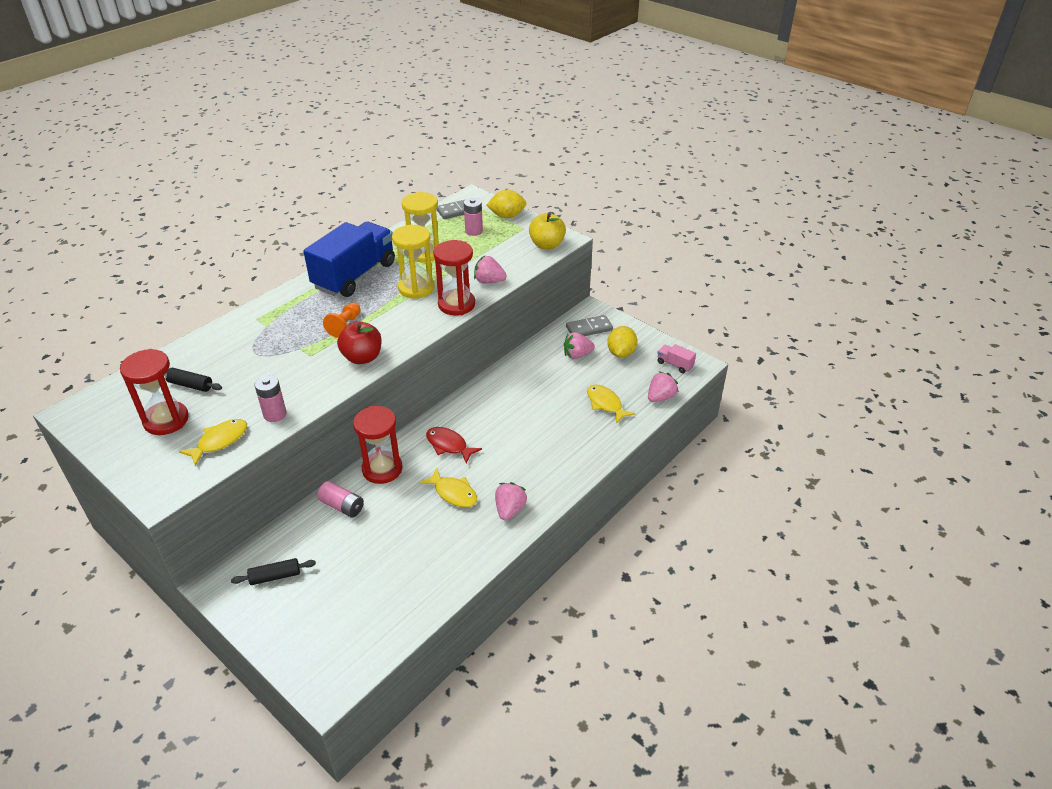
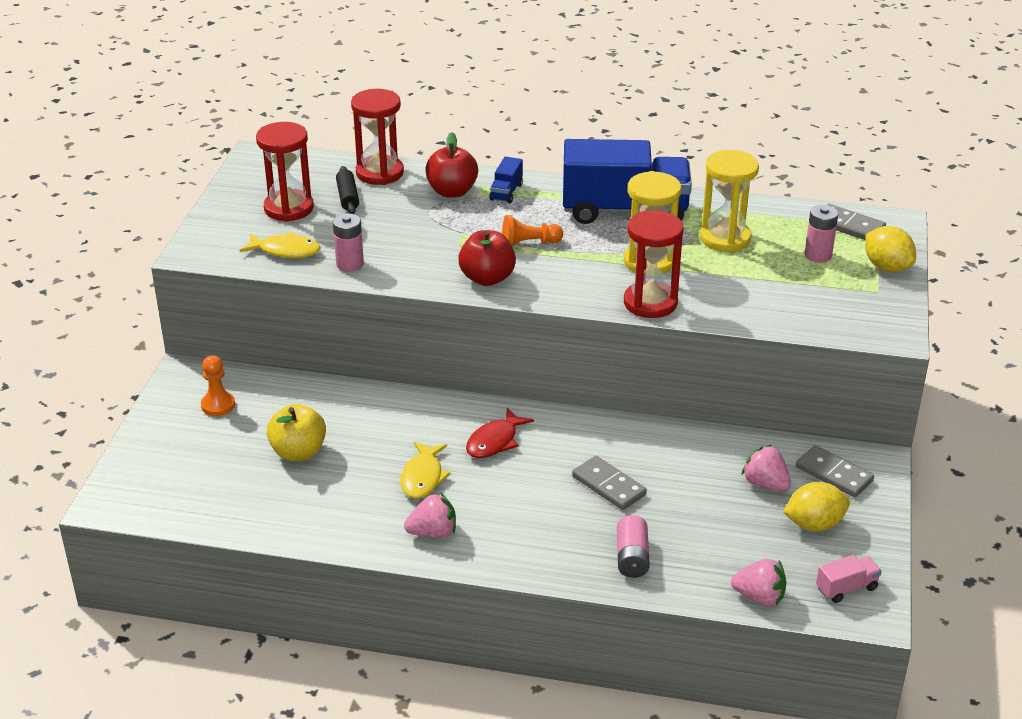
camera: 60 degrees right, 5 degrees down
(246, 334) = (452, 192): none -> red apple
(275, 576) = (218, 405): black rolling pin -> orange pawn
(277, 312) = (506, 192): none -> blue truck
(342, 506) = (340, 405): pink battery -> pink battery (632, 557)
(382, 469) = (415, 408): red hourglass -> red hourglass (379, 173)
(449, 445) = (495, 441): red fish -> red fish turned 150 degrees counterclockwise
(489, 281) = (724, 309): pink strawberry -> none
(530, 414) = (609, 485): none -> grey domino
(547, 245) = (861, 324): yellow apple -> yellow apple (298, 452)
(605, 404) = (692, 547): yellow fish -> none
(675, 364) = (846, 588): pink truck -> pink truck turned 60 degrees clockwise

